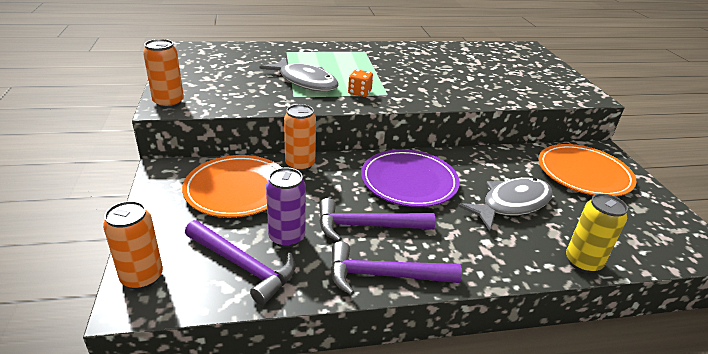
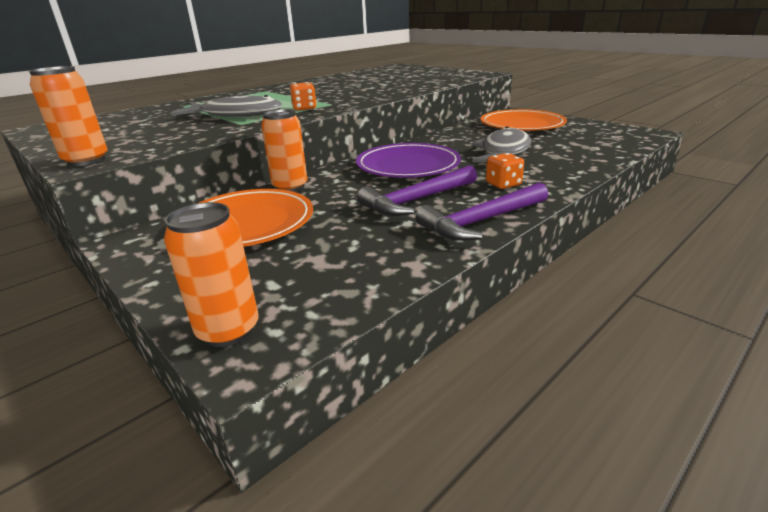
camera: 30 degrees left, 5 degrees down
(243, 265) = (341, 269): purple hammer -> none
(287, 237) = (355, 234): purple can -> none
(455, 244) = (503, 184): none -> orange dice
(582, 262) = (597, 162): yellow can -> none

